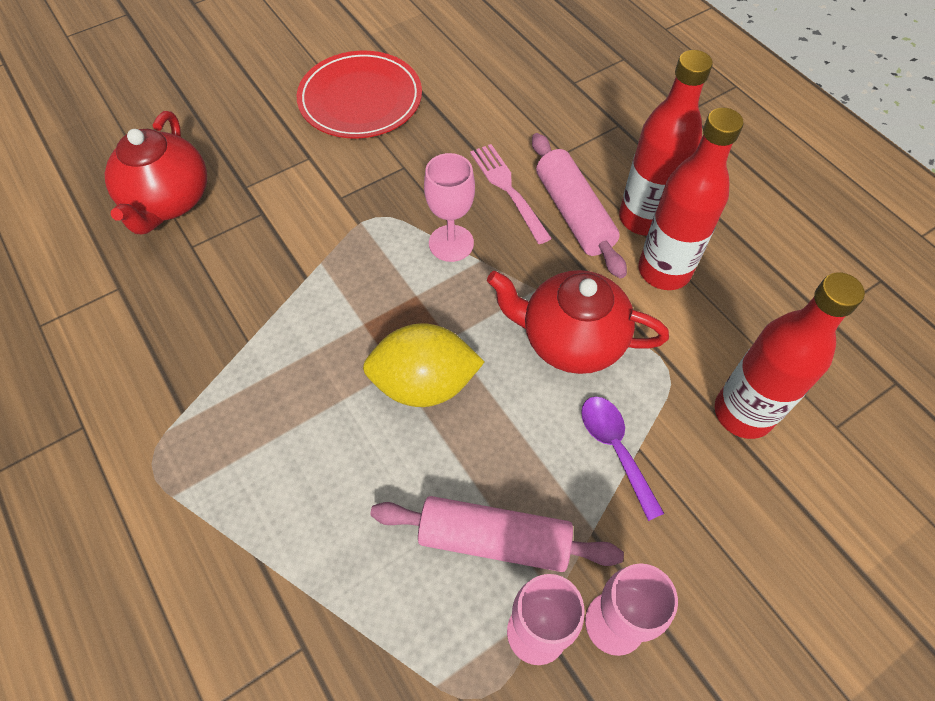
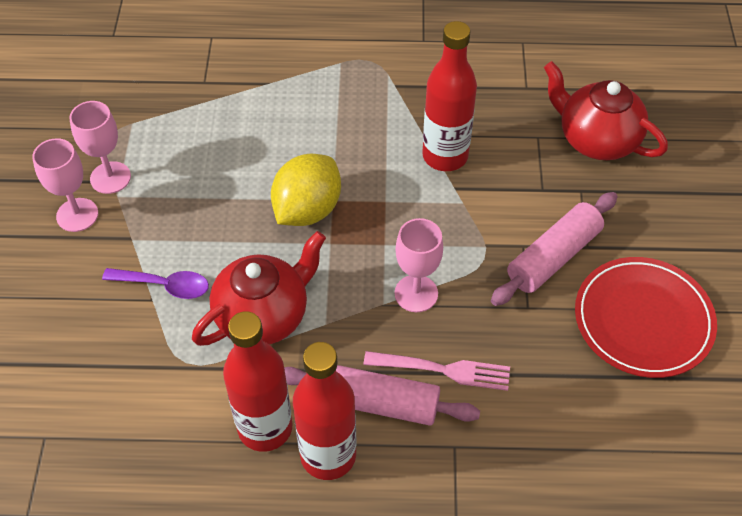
camera: 125 degrees right, 5 degrees down
(494, 539) = (175, 188): pink rolling pin -> pink rolling pin (553, 257)
(743, 413) = (112, 383): red bottle -> red bottle (445, 156)

